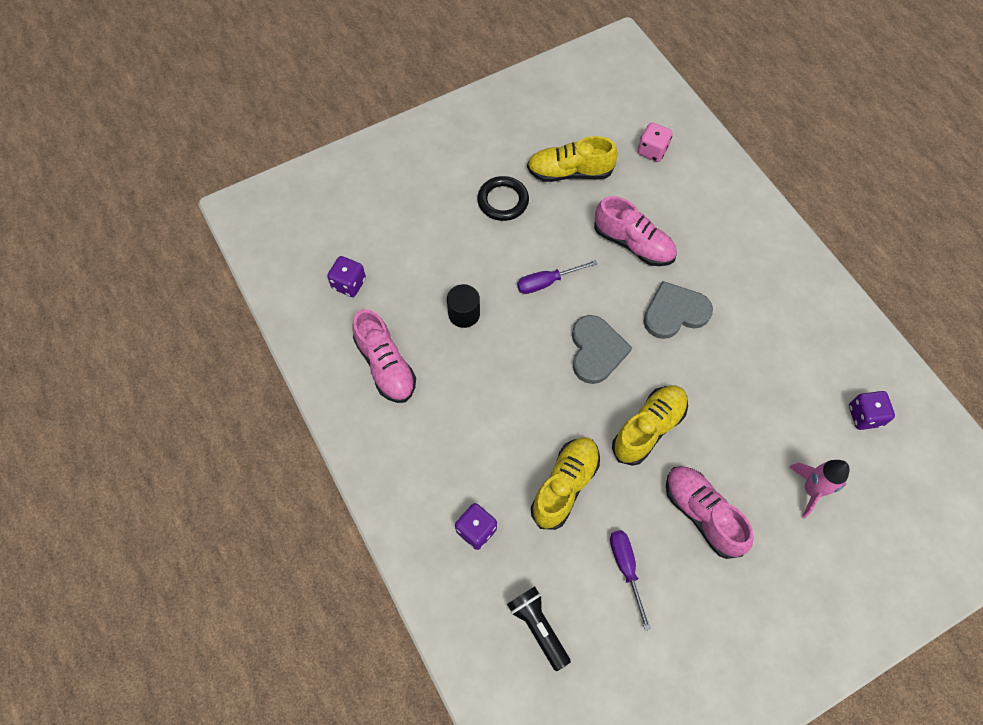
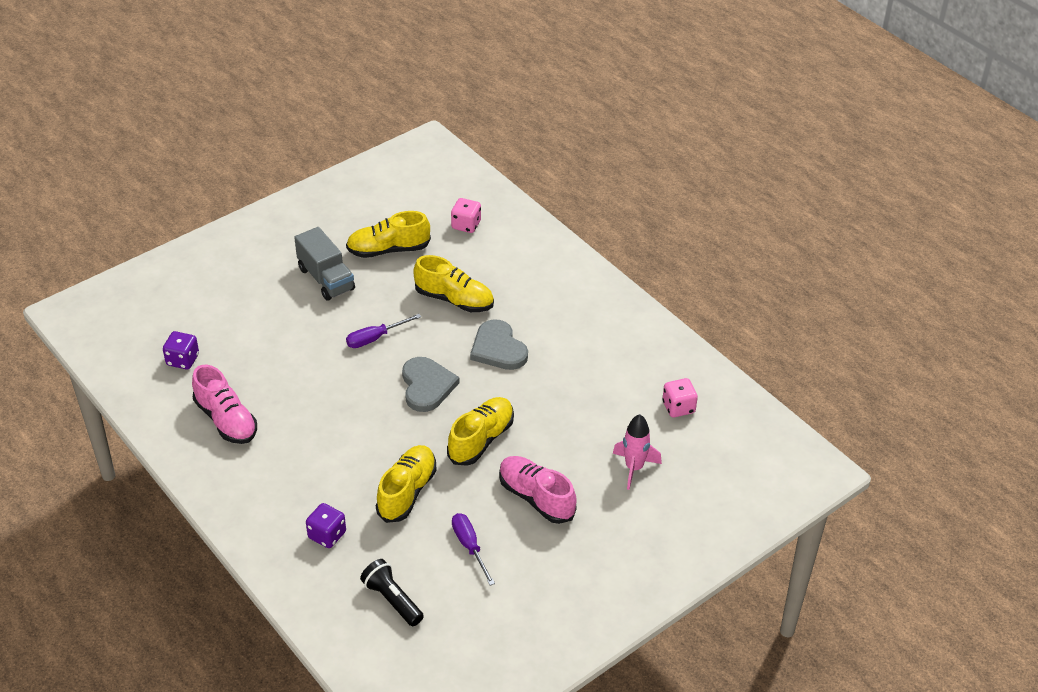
camera: 10 degrees left, 20 degrees down
(464, 314) = (297, 371): black cylinder -> none
(503, 201) = (326, 279): black ring -> grey truck
(633, 244) = (454, 300): pink shoe -> yellow shoe
(675, 312) = (498, 348): grey heart -> grey heart turned 90 degrees counterclockwise
(864, 416) = (678, 407): purple dice -> pink dice

